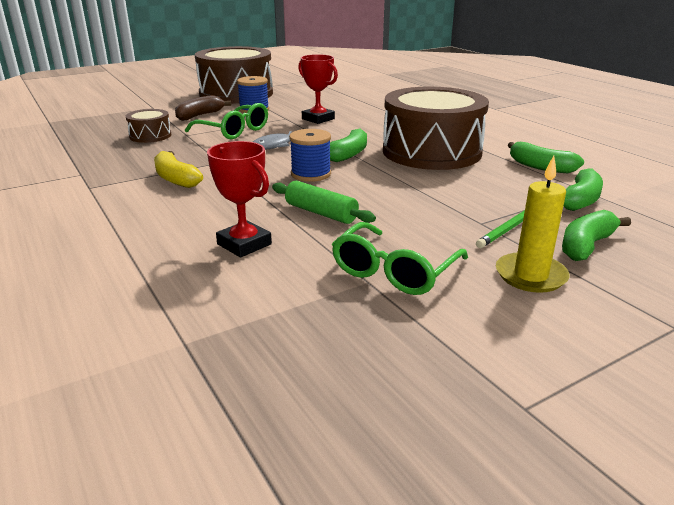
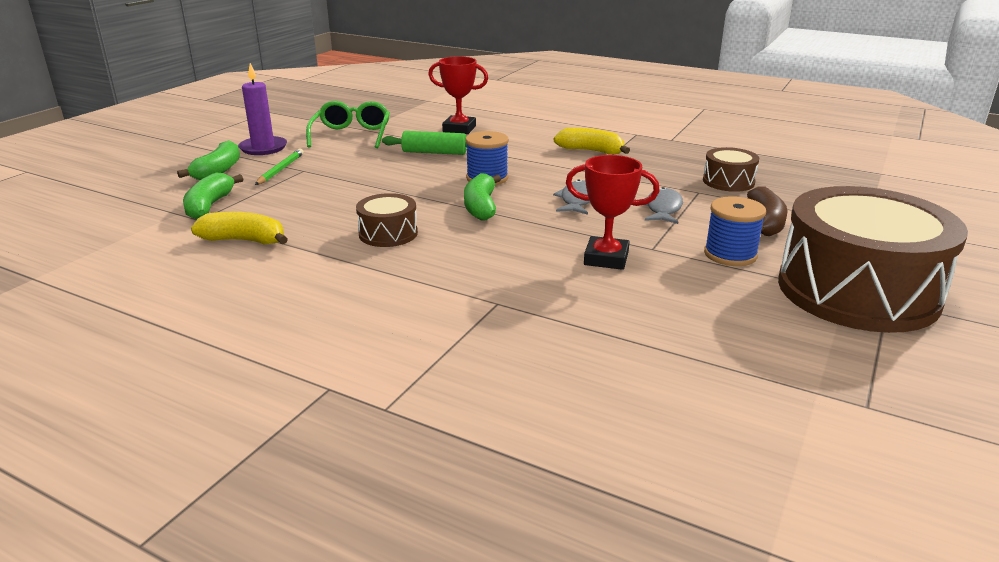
camera: 150 degrees right, 0 degrees up
(234, 131) = (663, 209): green glasses -> grey fish
(431, 152) = (388, 233): brown drum -> brown drum, size x0.44
(530, 276) = (263, 148): yellow candle -> purple candle
(540, 167) = (244, 240): green banana -> yellow banana

